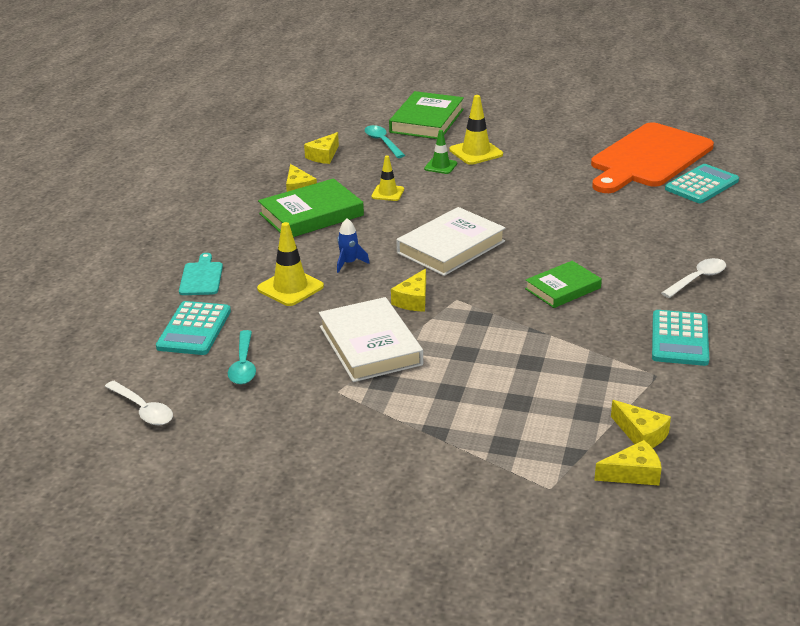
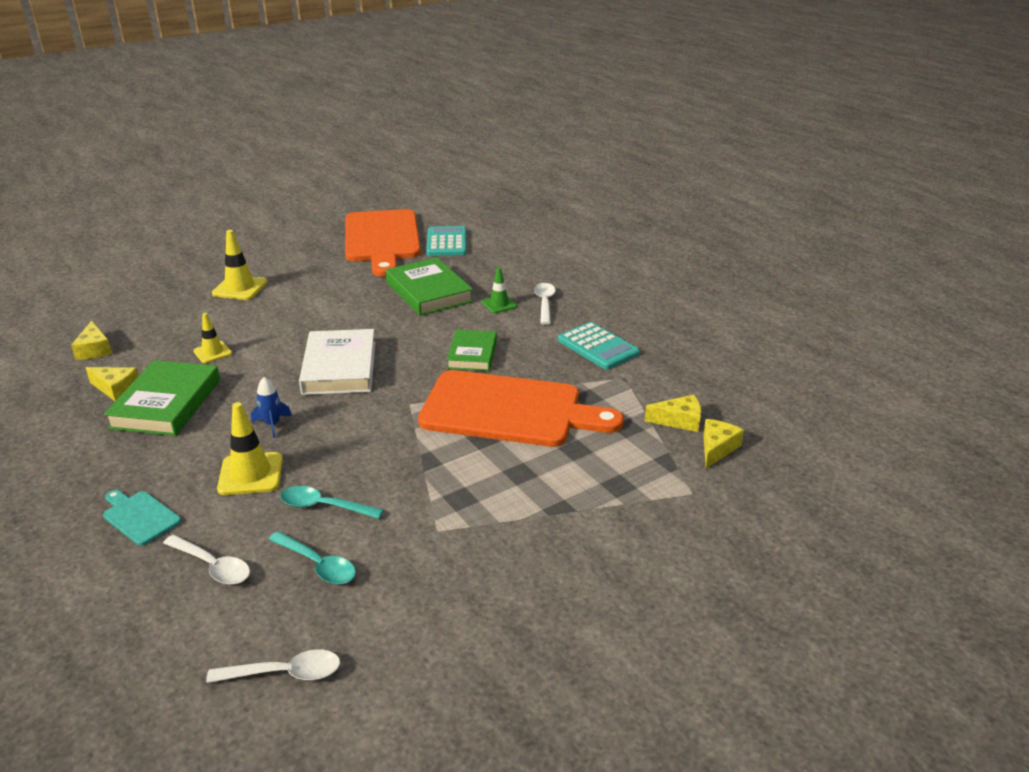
camera: 50 degrees left, 0 degrees up
(194, 329) = (213, 566): turquoise calculator -> white spoon
(370, 345) = (402, 478): white book -> none
(382, 142) = (137, 314): turquoise spoon -> turquoise spoon (323, 506)
(413, 300) = (377, 423): yellow cheese -> none
(427, 121) = (153, 281): green book -> green book (428, 292)
(440, 166) = (226, 311): green traffic cone -> green traffic cone (499, 304)
(518, 345) = (509, 410): none -> orange cutting board

